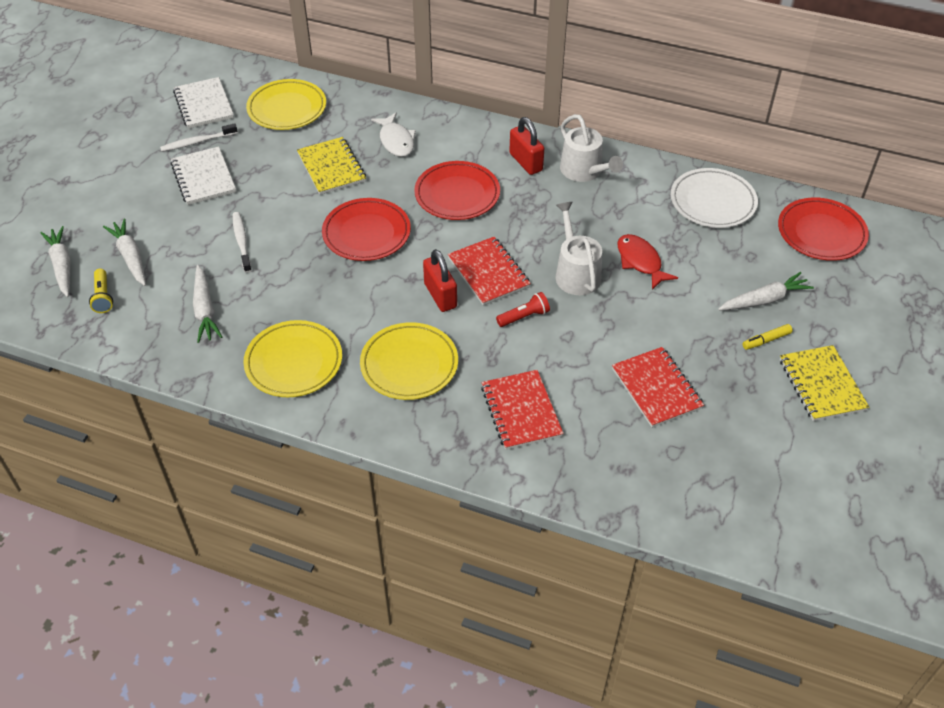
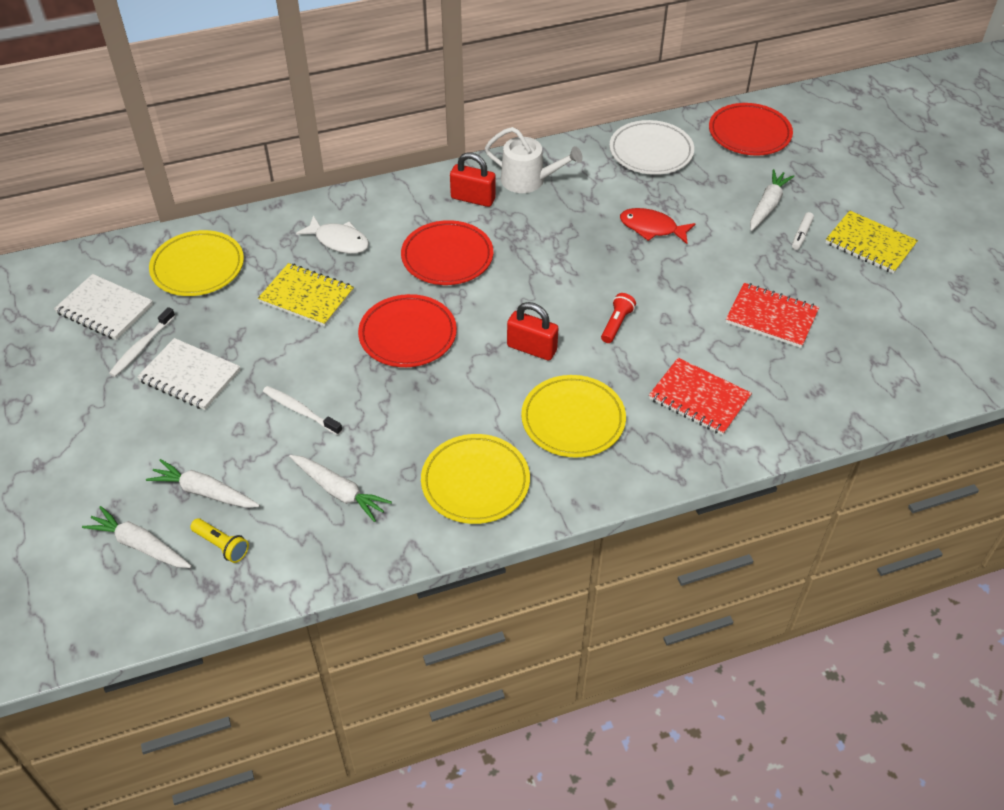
camera: 40 degrees left, 0 degrees up
(489, 272) = (548, 306): red notebook -> none
(576, 273) = (615, 265): white watering can -> none
(766, 340) = (801, 235): yellow marker -> white marker

